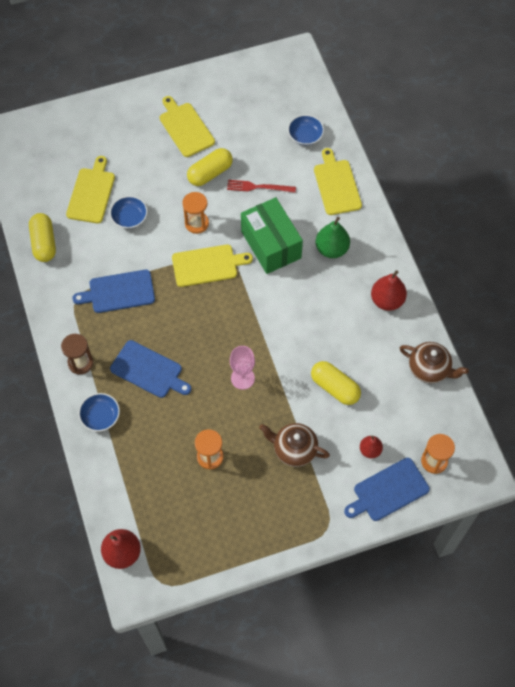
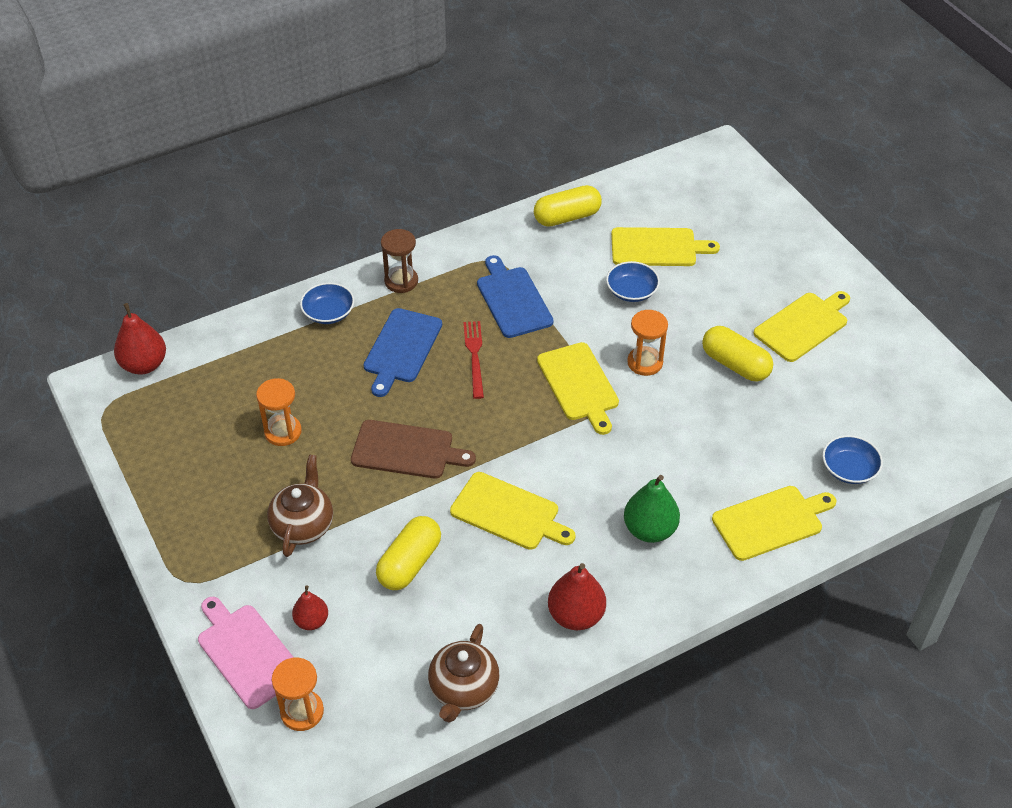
camera: 80 degrees right, 15 degrees down
(242, 378) = (406, 450): pink goblet -> brown cutting board
(258, 187) = (731, 424): red fork -> red fork (474, 356)
(271, 244) = (635, 452): green box -> none
(305, 324) = (508, 513): none -> yellow cutting board
(388, 491) = (247, 653): blue cutting board -> pink cutting board

